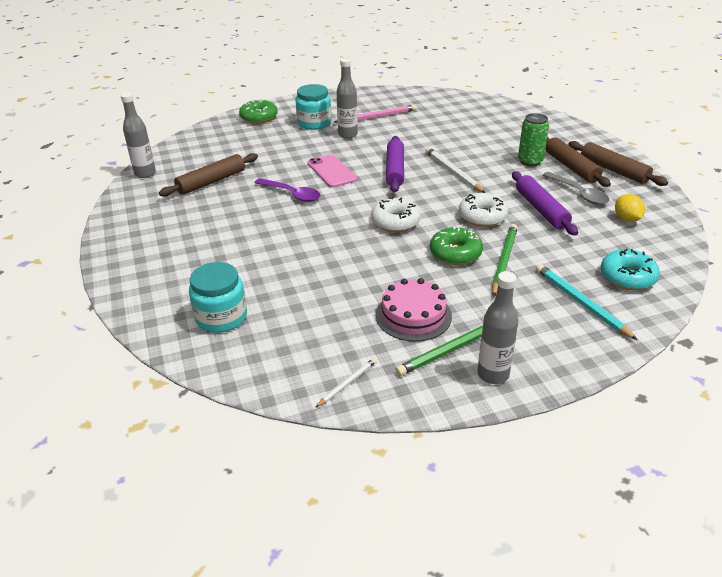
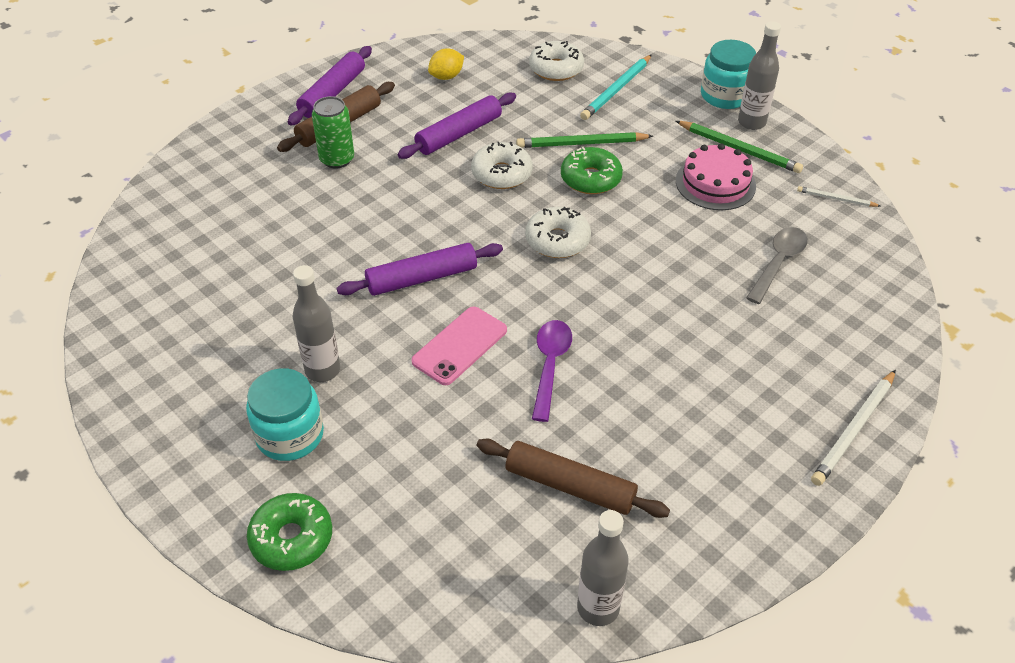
camera: 115 degrees left, 10 degrees up
(221, 317) = (835, 321): turquoise jar -> turquoise jar (725, 96)
(377, 117) = (234, 355): pink pencil -> none
(453, 172) = (401, 220): white pencil -> white pencil (854, 430)
(579, 193) = (406, 112): grey spoon -> grey spoon (778, 263)
(613, 170) = (332, 93): brown rolling pin -> purple rolling pin
(627, 277) = (556, 69): turquoise donut -> white donut

